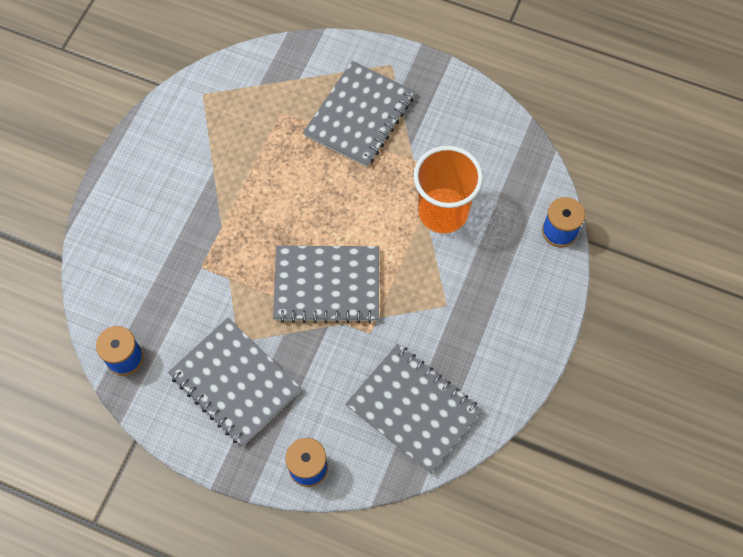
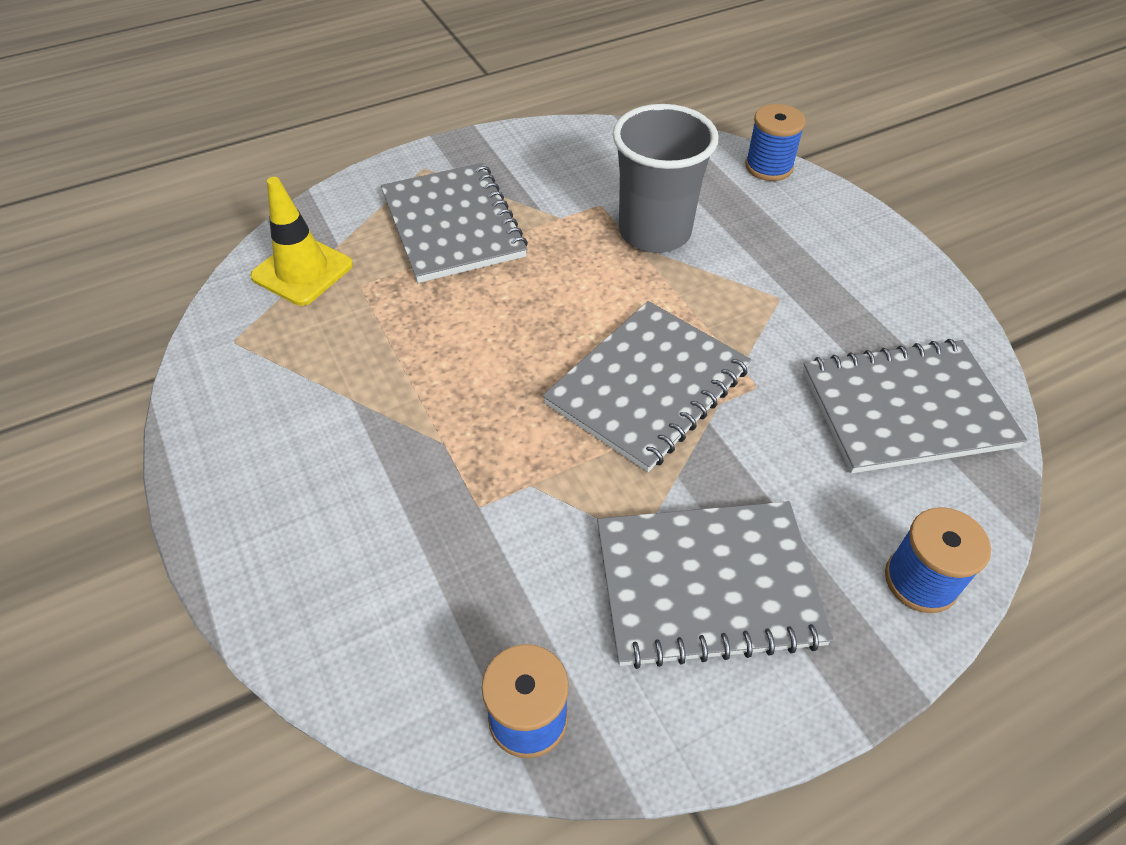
camera: 50 degrees left, 15 degrees down
(268, 80) = (302, 271): none -> yellow traffic cone
(443, 212) = (654, 232): orange cup -> grey cup

